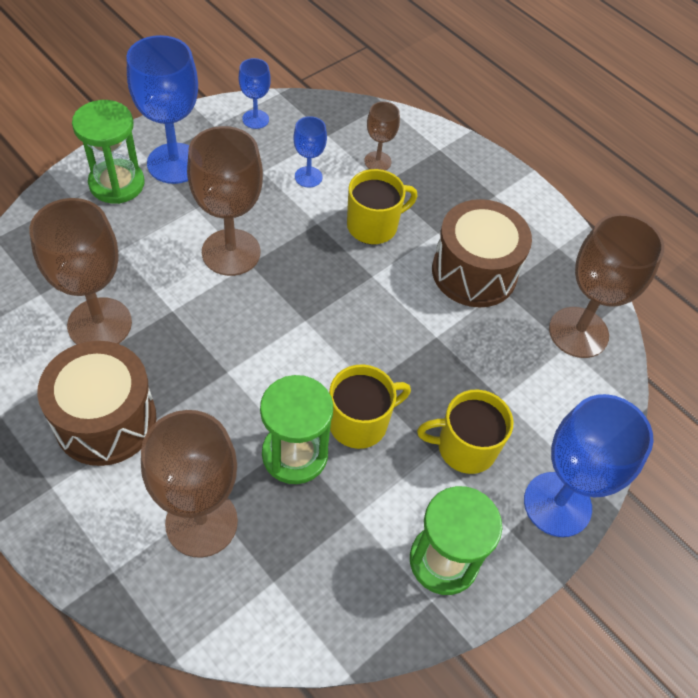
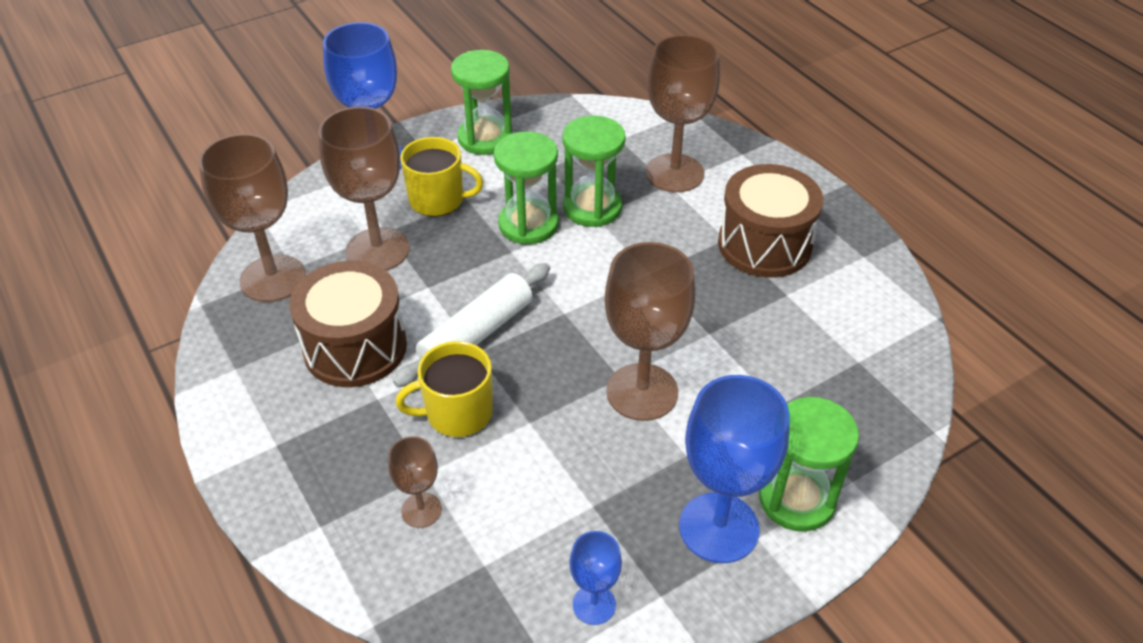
camera: 165 degrees left, 10 degrees down
(99, 324) = (786, 325): brown goblet -> brown goblet (377, 250)
(308, 177) = (528, 491): blue goblet -> none
(359, 422) = (528, 224): yellow mug -> green hourglass
(377, 292) = (477, 334): none -> white rolling pin

